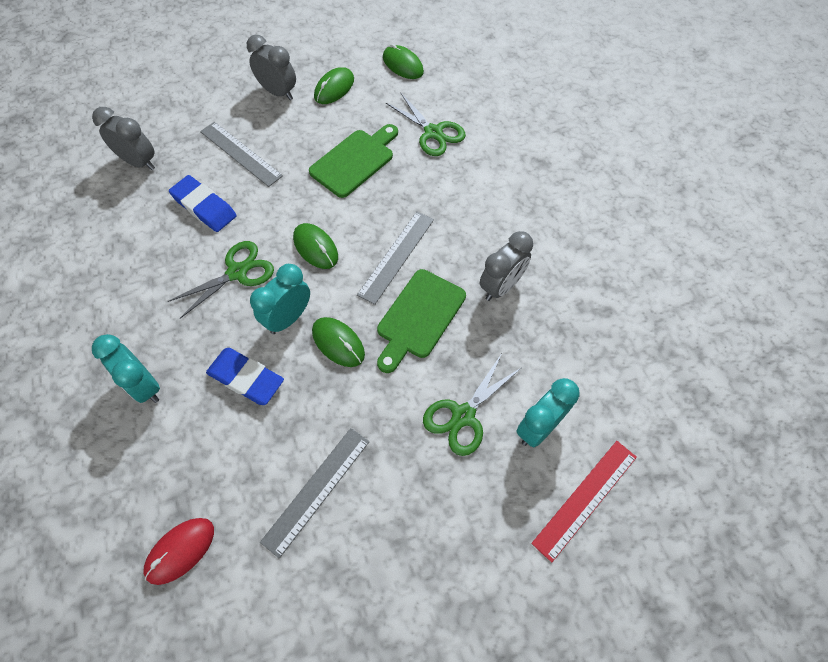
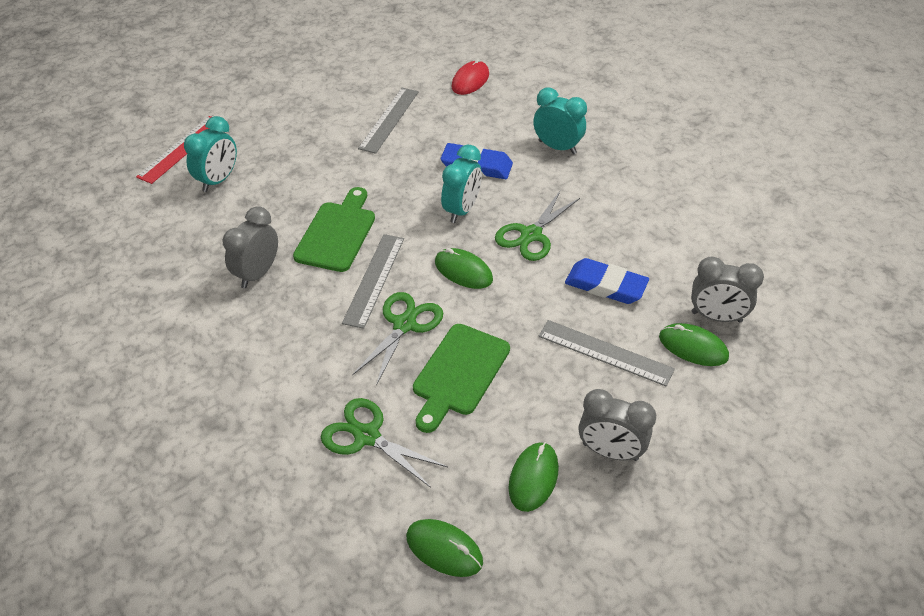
camera: 165 degrees right, 15 degrees down
(338, 343) = (407, 201): green mouse -> green mouse (693, 347)
(463, 415) = (283, 176): green scissors -> green scissors (404, 324)

